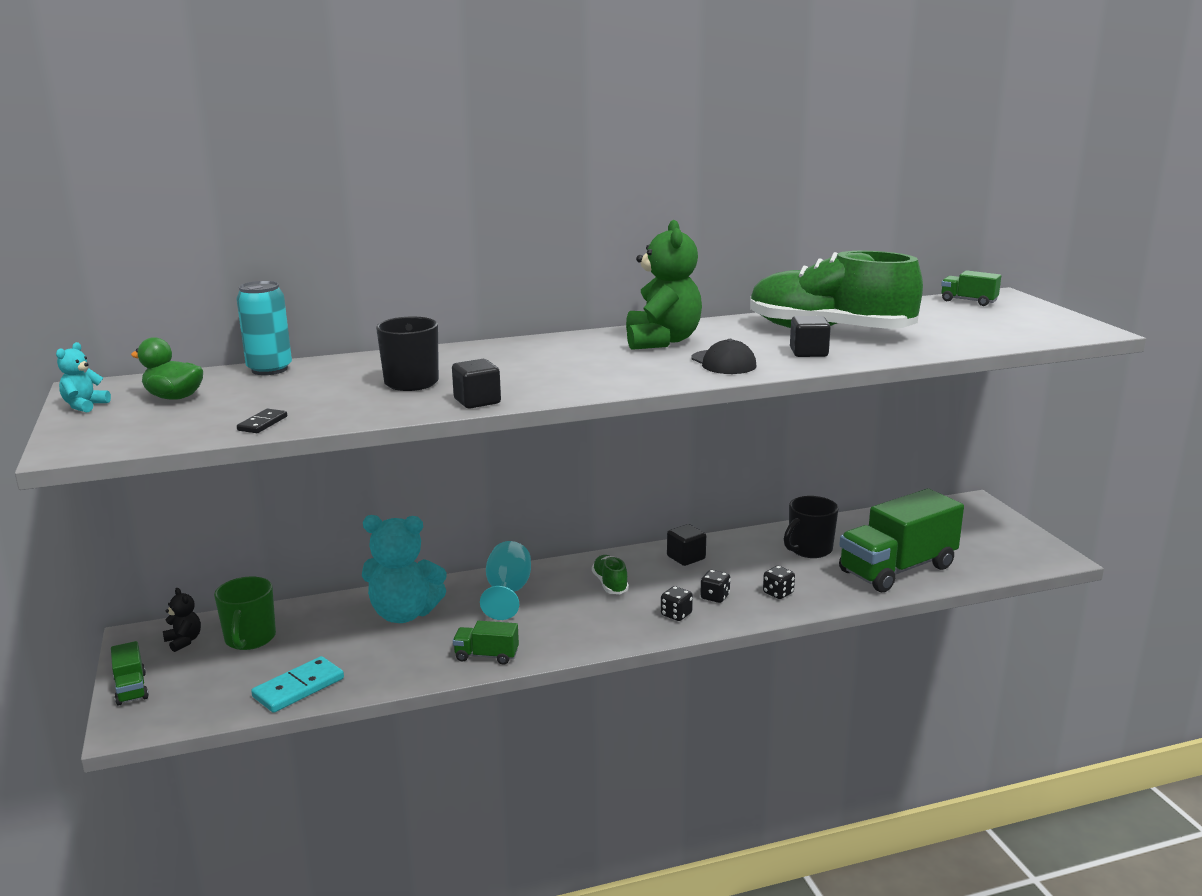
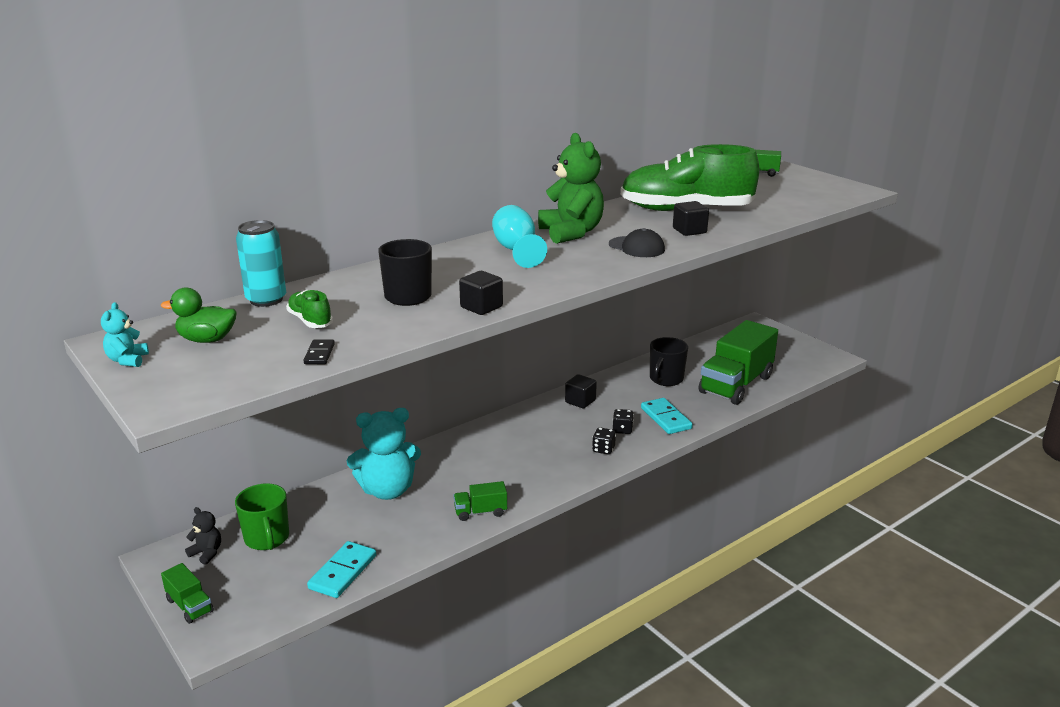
camera: 20 degrees left, 5 degrees up
(507, 593) = (461, 456): turquoise goblet -> turquoise goblet (516, 250)
(610, 584) = (537, 433): green shoe -> green shoe (310, 321)
(778, 593) = (665, 418): black dice -> turquoise domino

